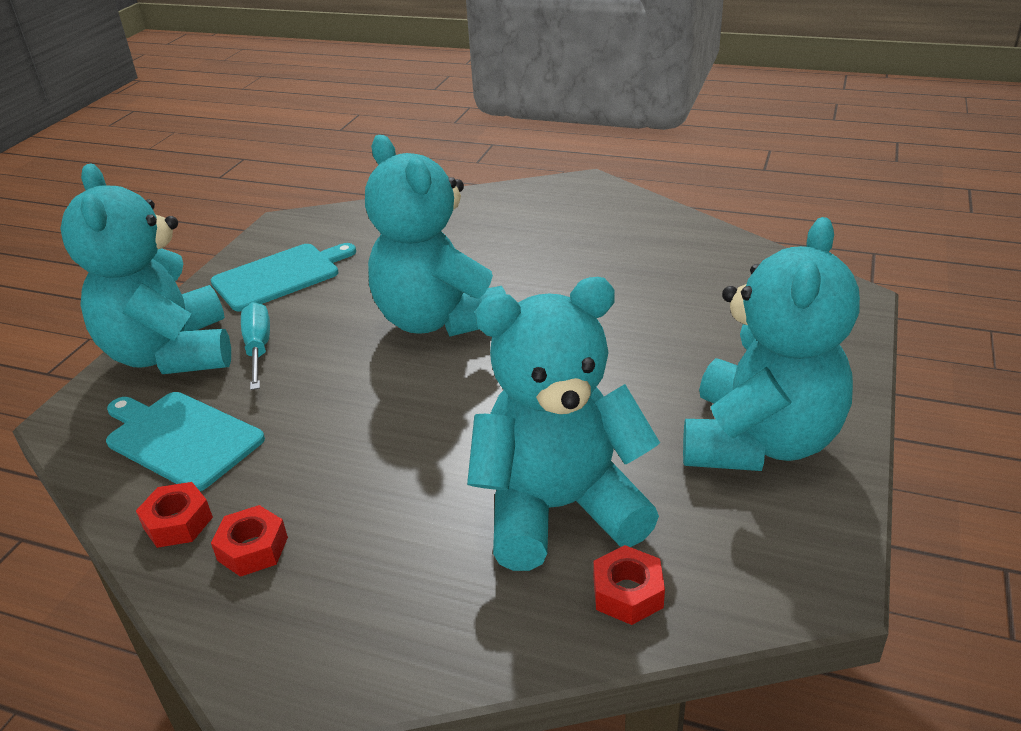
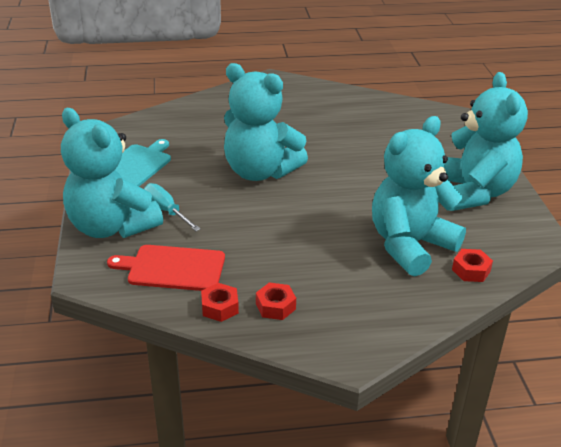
camera: 30 degrees left, 0 degrees up
(181, 438) = (173, 268): turquoise cutting board -> red cutting board

